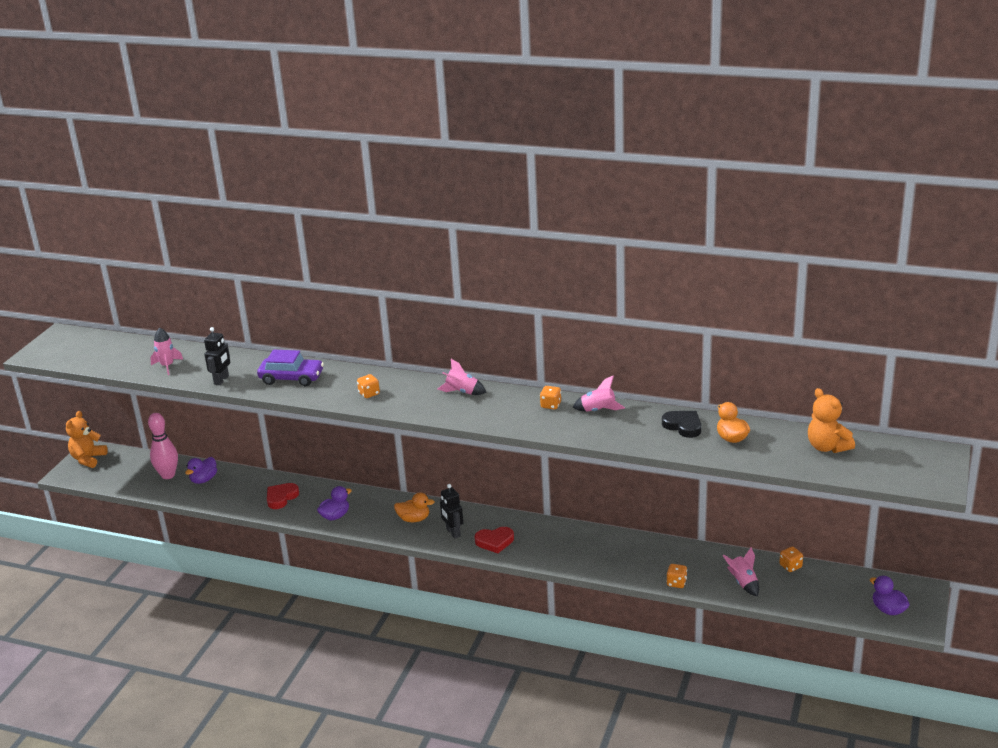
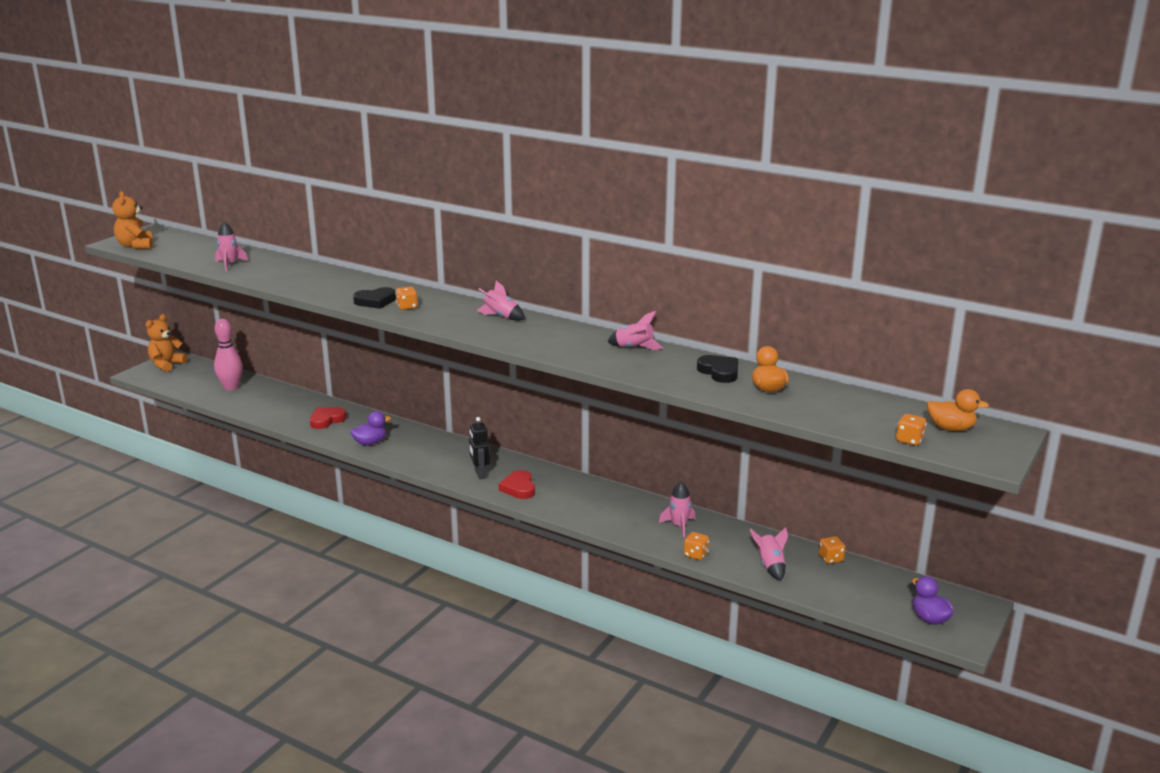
camera: 10 degrees right, 5 degrees down
(204, 480) = (262, 395): purple duck -> none
(221, 380) = (272, 280): black robot -> none
(291, 378) = (340, 286): purple car -> none
(335, 391) = (375, 301): none -> black heart
(414, 519) = (447, 456): orange duck -> orange duck (951, 428)
(494, 542) = (519, 488): red heart -> red heart turned 75 degrees clockwise
(551, 405) = (586, 338): orange dice -> orange dice (909, 440)
(651, 556) = (679, 526): none -> pink rocket
(827, 447) = (874, 410): orange teddy bear -> orange teddy bear (136, 246)

